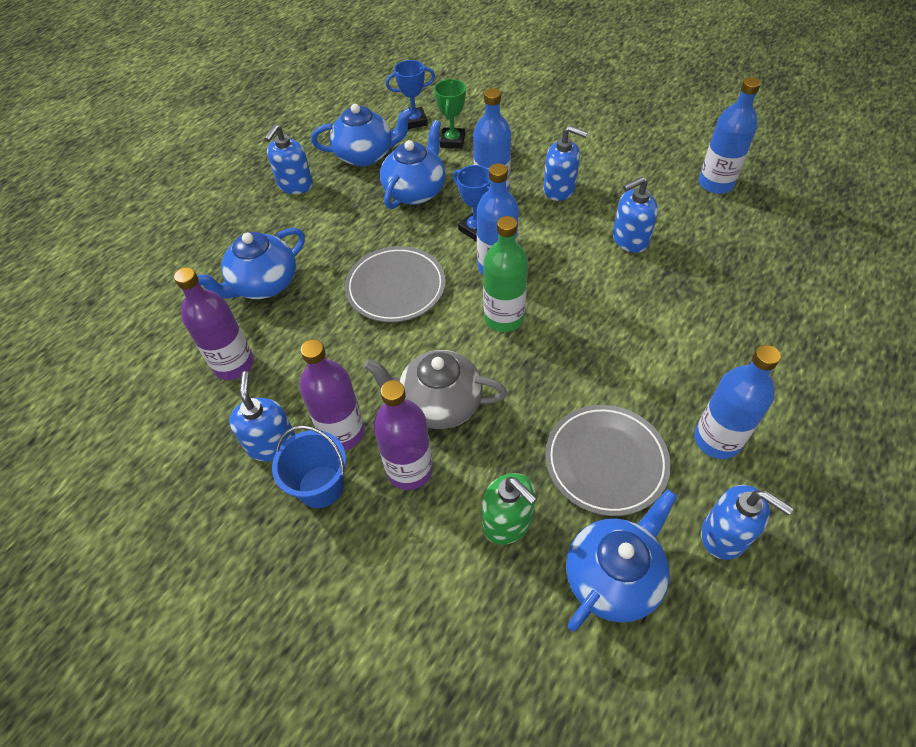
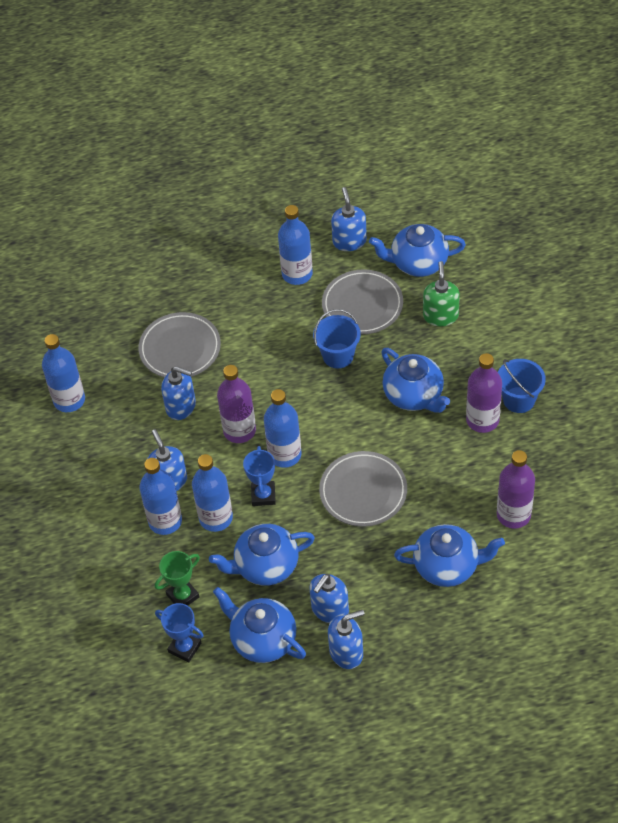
camera: 135 degrees left, 0 degrees up
(271, 444) = (528, 443): blue soap dispenser -> blue soap dispenser (329, 609)
(409, 470) = (464, 373): purple bottle -> purple bottle (239, 430)
(439, 404) = (414, 395): grey teapot -> blue teapot
(504, 318) = (321, 417): green bottle -> none
(525, 167) = (165, 521): none -> blue bottle
(560, 385) = (338, 355): none -> blue bucket
(703, 280) = (180, 348): none -> grey plate

